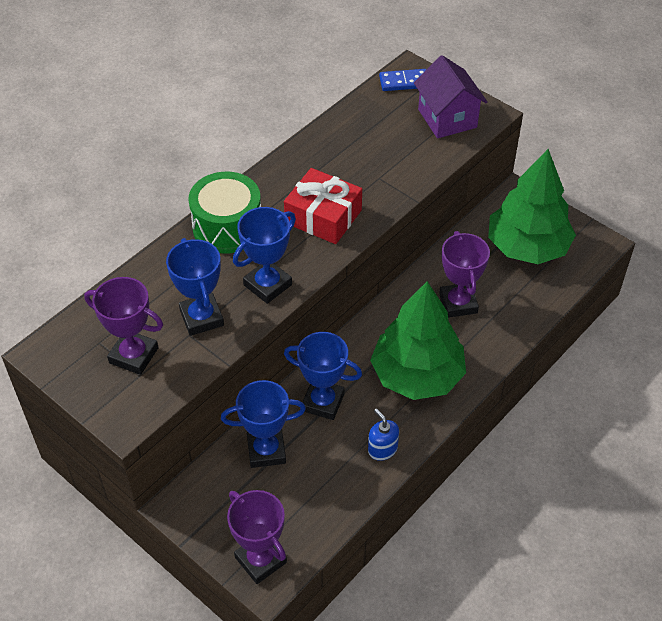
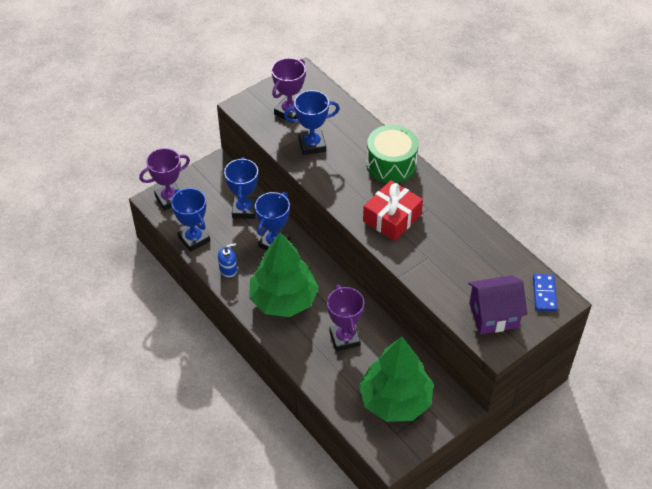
camera: 100 degrees right, 0 degrees up
(267, 285) = (332, 180): blue trophy -> blue trophy (194, 239)
(458, 303) = (344, 338): purple trophy -> purple trophy turned 75 degrees clockwise

